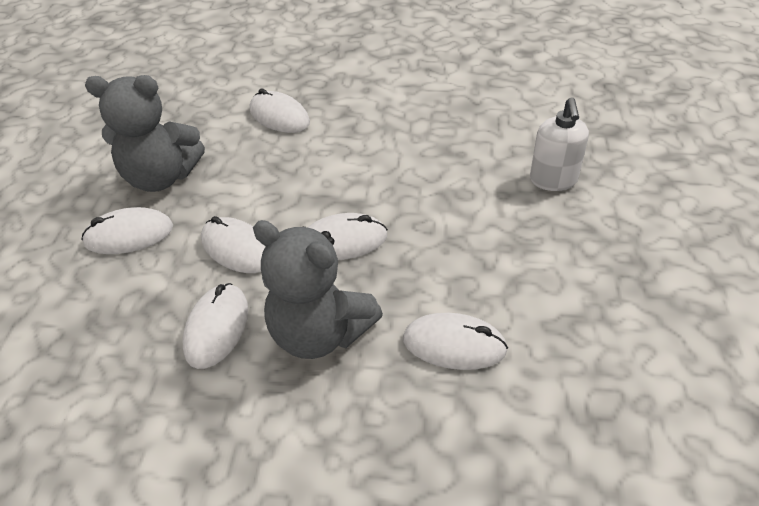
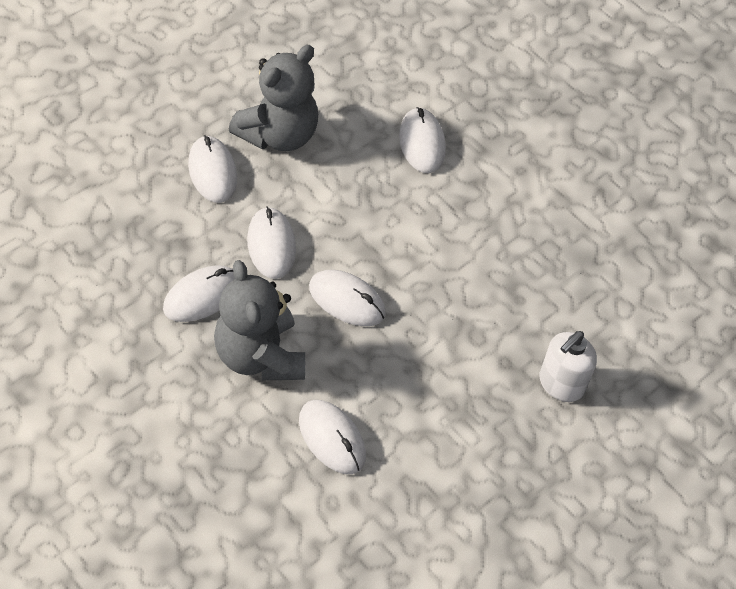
camera: 35 degrees right, 10 degrees up
(129, 235) = (212, 171): white mouse -> white mouse turned 45 degrees clockwise
(161, 177) = (278, 134): grey teddy bear -> grey teddy bear turned 90 degrees counterclockwise

